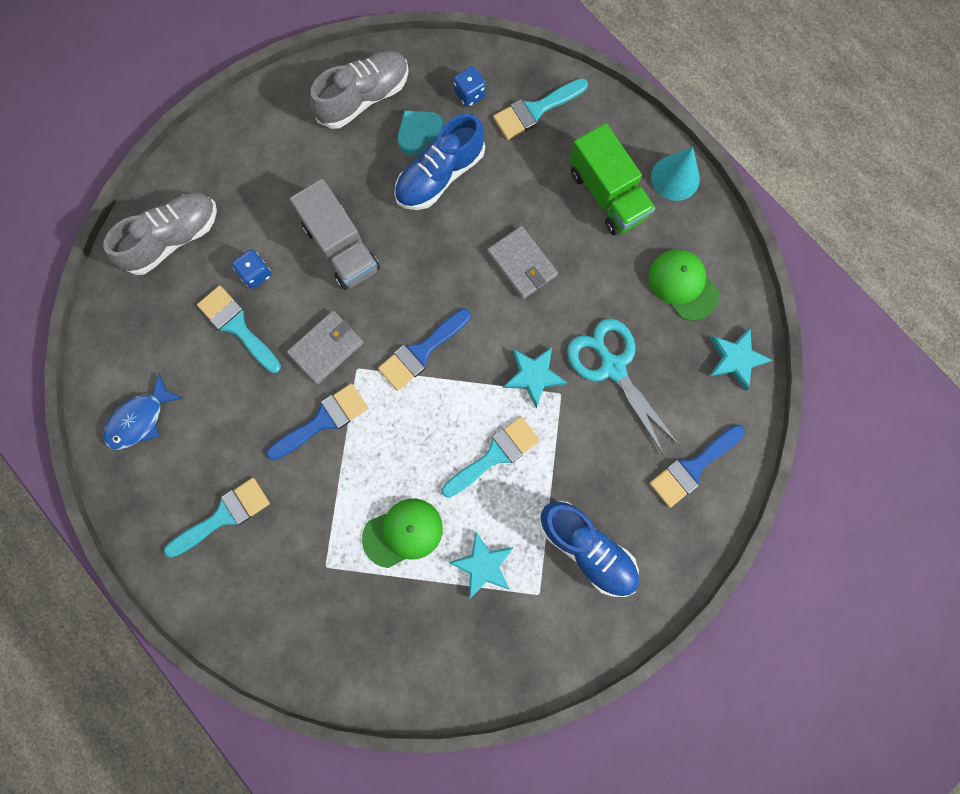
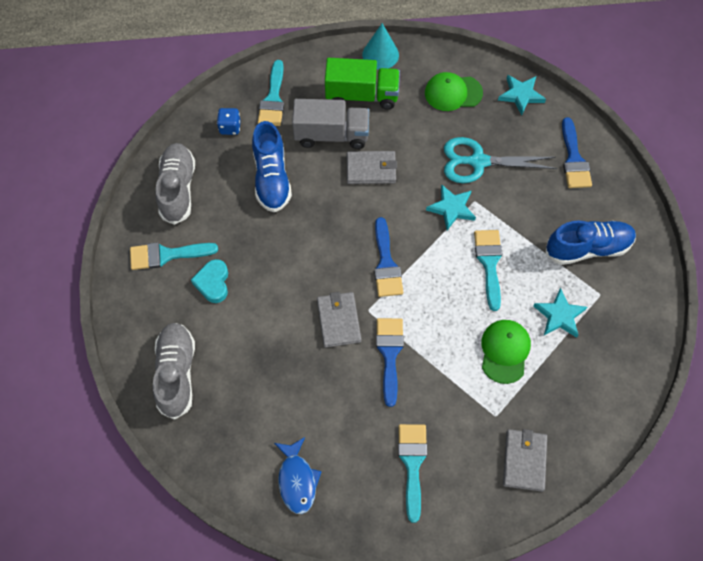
camera: 55 degrees left, 15 degrees down
(237, 326) = (278, 369): turquoise brush -> turquoise brush (166, 255)
(256, 274) = (248, 333): blue dice -> none
(296, 623) = (524, 460): none -> grey wallet
(341, 247) = (273, 267): grey truck -> grey truck (331, 135)
(419, 134) = (232, 172): turquoise heart -> turquoise heart (213, 283)

